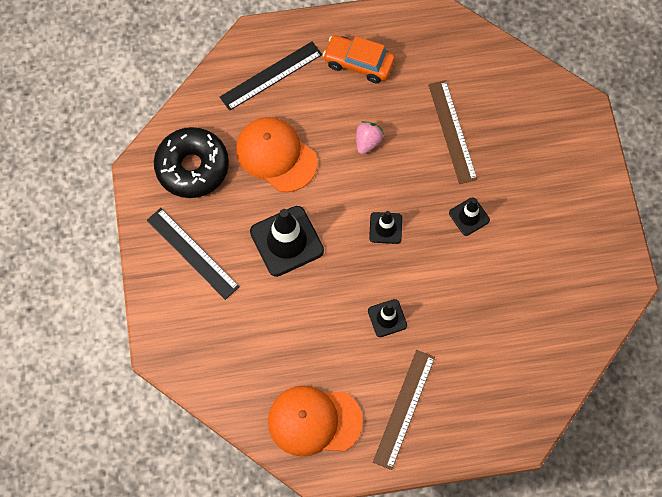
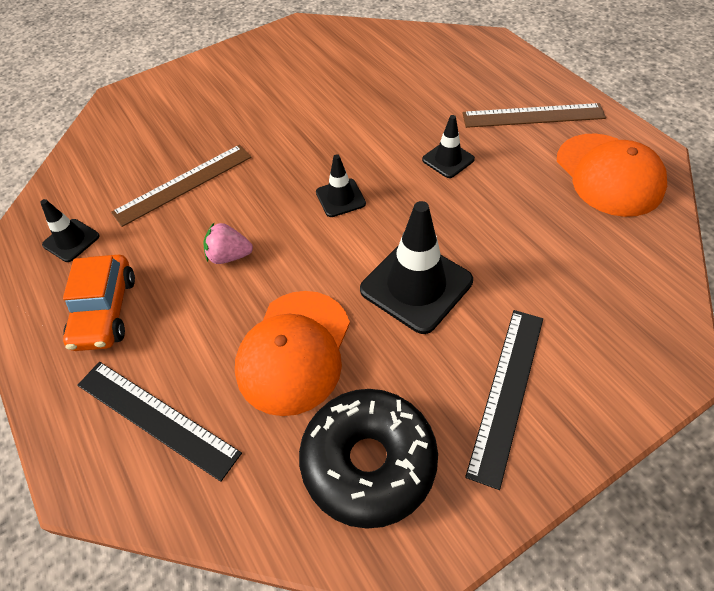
camera: 110 degrees left, 15 degrees down
(469, 216) = (288, 138): black traffic cone -> black traffic cone (71, 240)

